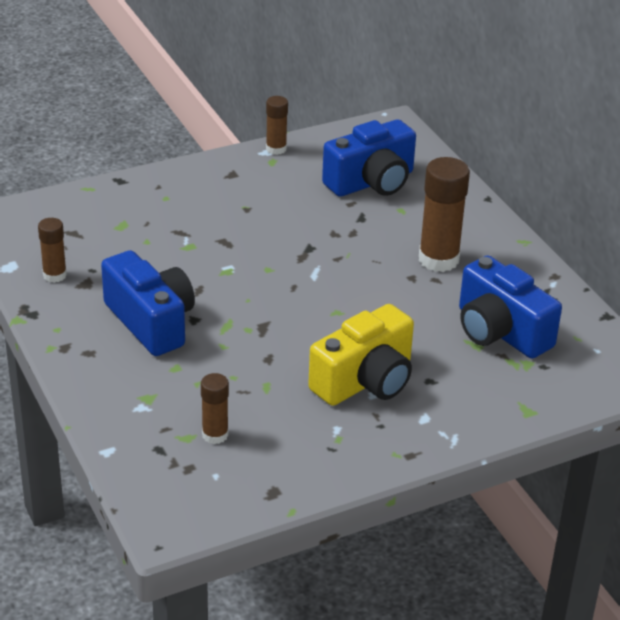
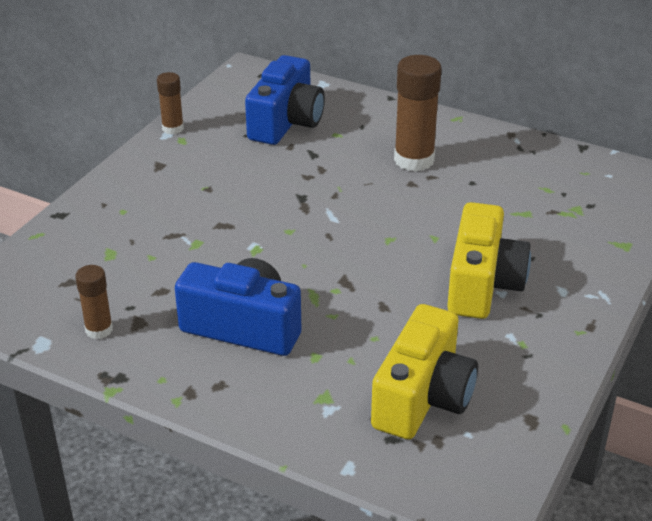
camera: 35 degrees left, 0 degrees up
(215, 435) = (423, 397): brown glue stick -> yellow camera
(500, 331) = (528, 194): blue camera -> none

